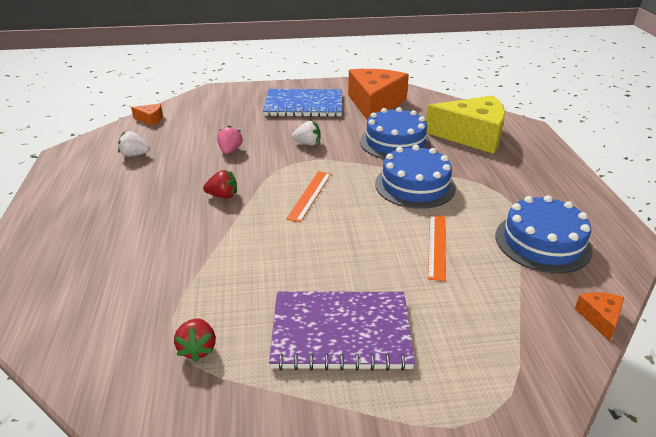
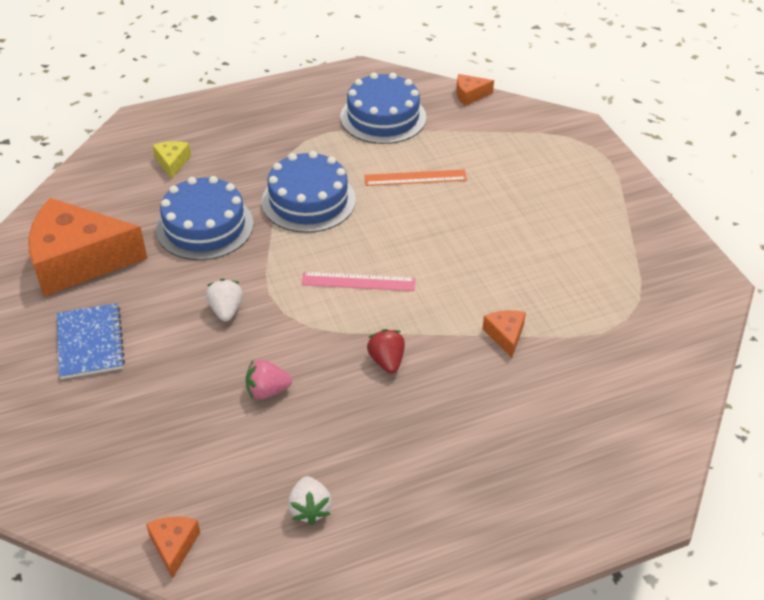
camera: 105 degrees left, 10 degrees up
(198, 349) = (623, 303): red strawberry -> none
(209, 257) = (505, 335): none -> orange cheese
(304, 105) = (90, 342): blue notebook -> blue notebook, size x0.66
(309, 195) = (358, 282): orange ruler -> pink ruler
(341, 332) = (557, 222): purple notebook -> none
(472, 136) = (172, 163): yellow cheese -> yellow cheese, size x0.41

